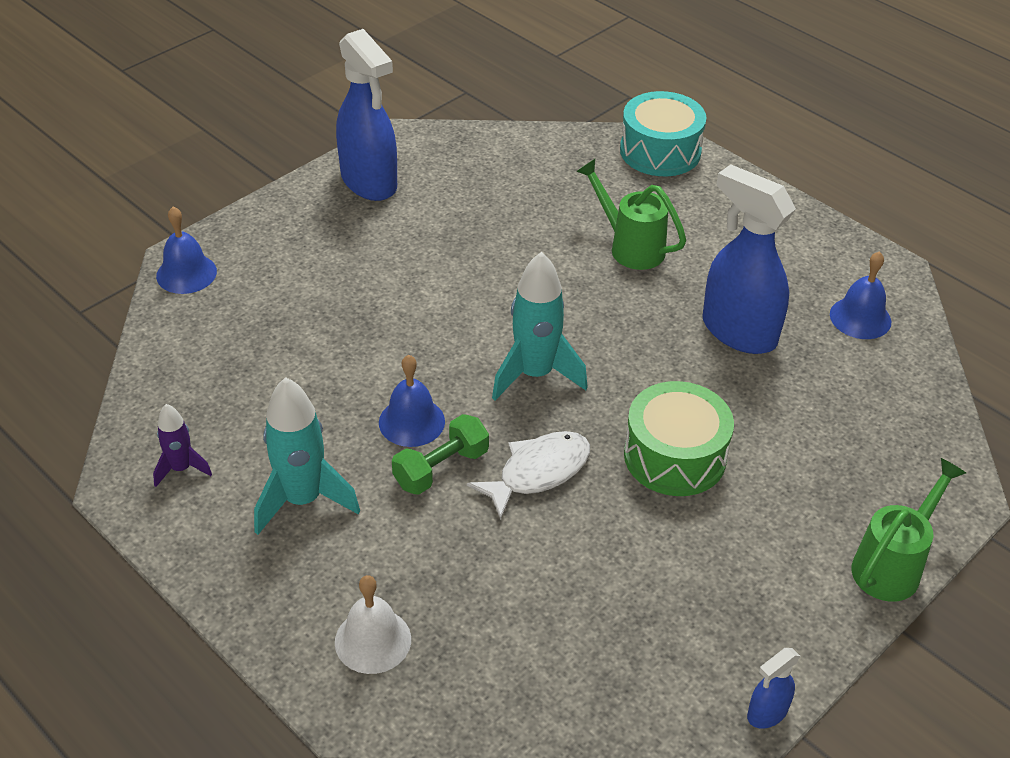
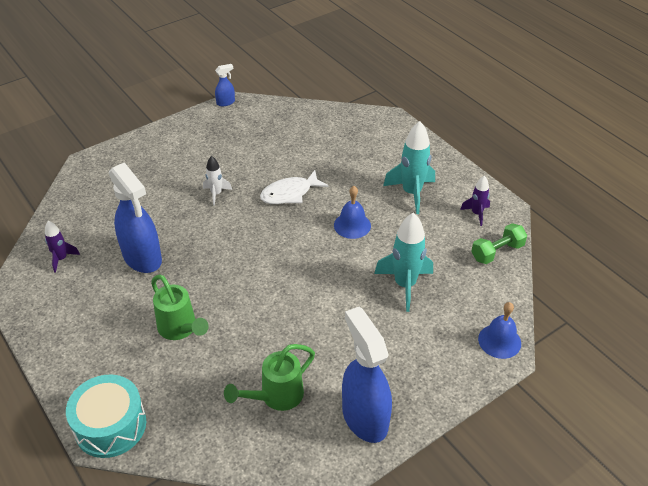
camera: 170 degrees left, 0 degrees up
(373, 640) = (379, 138): white bell -> none
(441, 468) = (339, 200): green dumbbell -> green dumbbell (497, 252)
(535, 374) = (276, 244): turquoise rocket -> turquoise rocket (405, 285)
(675, 456) = (216, 194): green drum -> white rocket
(860, 318) = (61, 259): blue bell -> purple rocket
(893, 565) = (140, 141): green watering can -> green watering can (275, 397)

